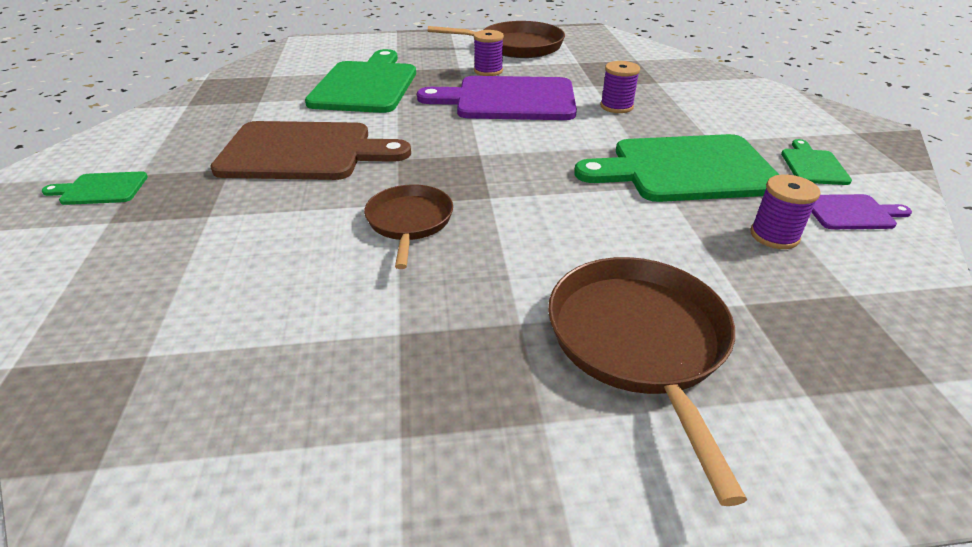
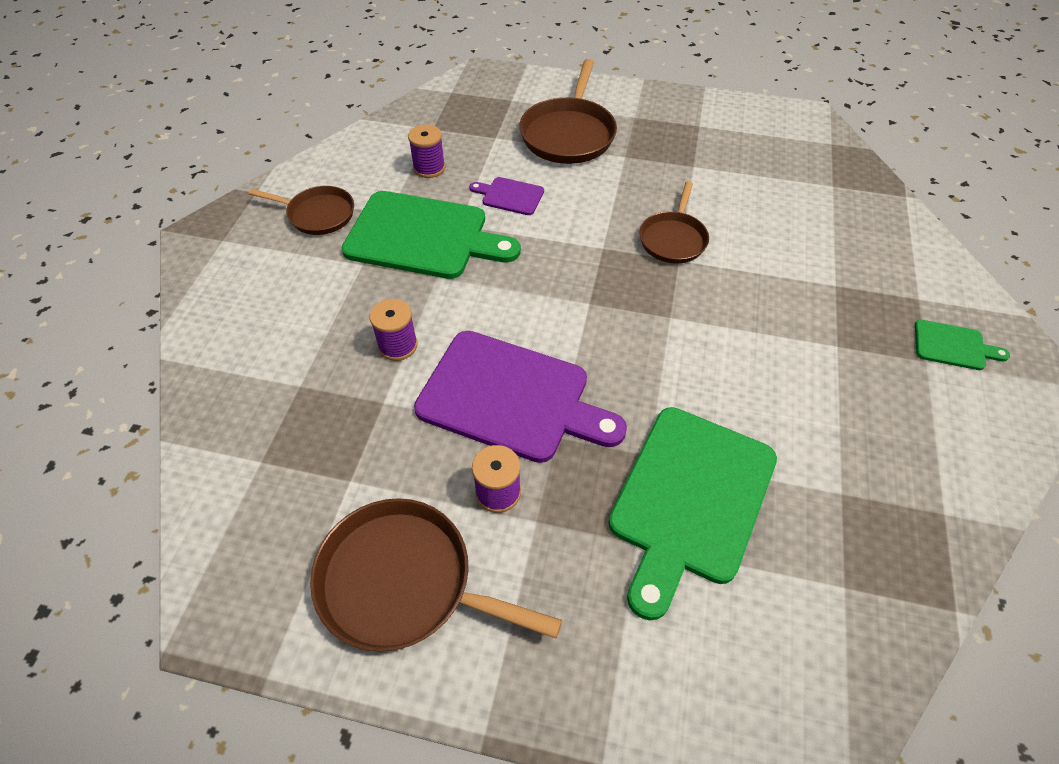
camera: 160 degrees left, 15 degrees up
(304, 152) = (765, 354): brown cutting board -> none
(812, 165) = (318, 214): green cutting board -> brown pan
(851, 212) = (355, 170): purple cutting board -> purple cutting board (510, 196)

